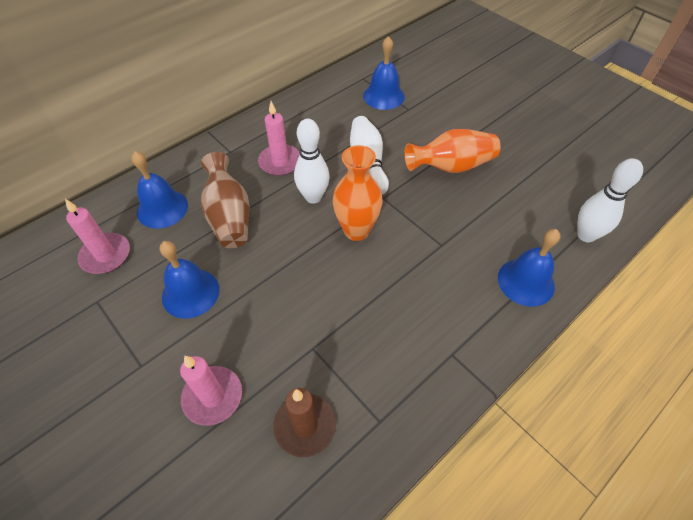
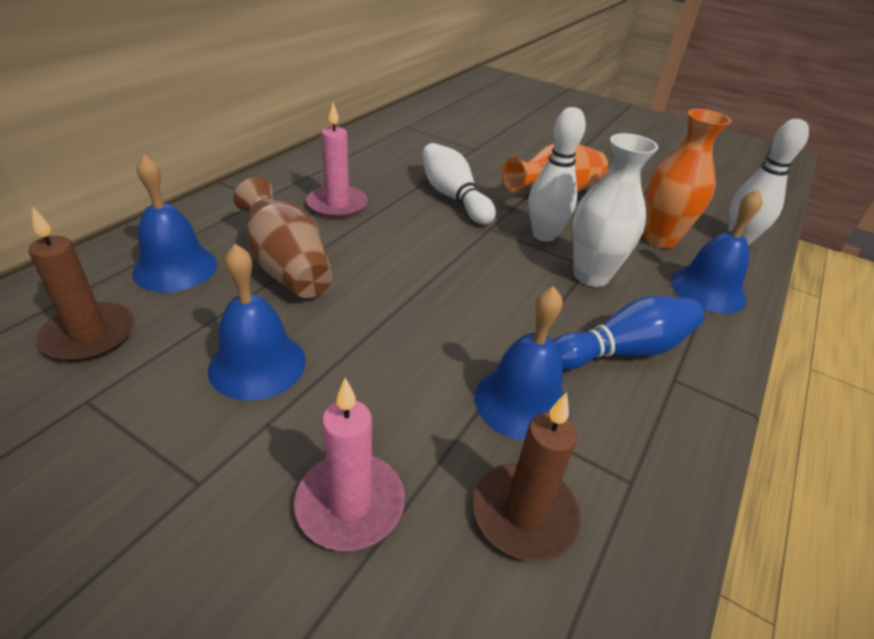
camera: 20 degrees left, 15 degrees down
(106, 255) = (89, 335): pink candle -> brown candle
(313, 197) = (399, 235): white bowling pin -> white bowling pin (543, 235)
(356, 230) = (474, 263): orange vase -> orange vase (660, 239)
(383, 96) = (439, 139): blue bell -> blue bell (522, 402)
(427, 325) = (623, 351): none -> blue bowling pin
(439, 254) = (591, 275): none -> white vase

